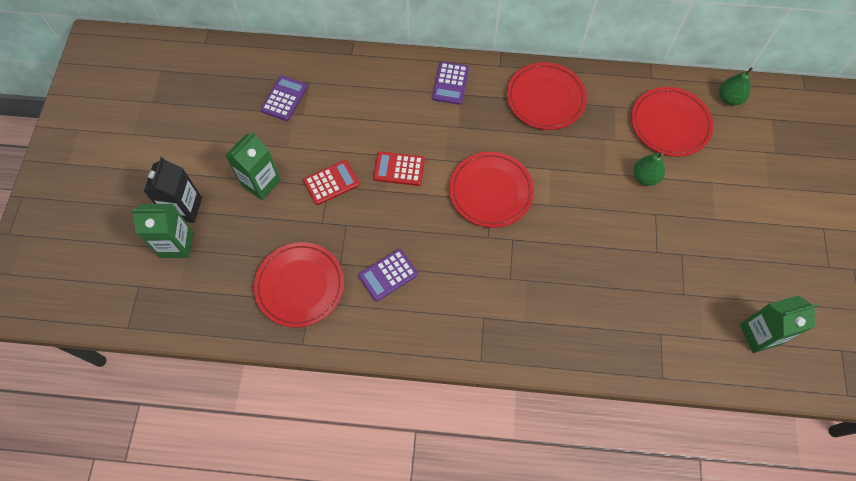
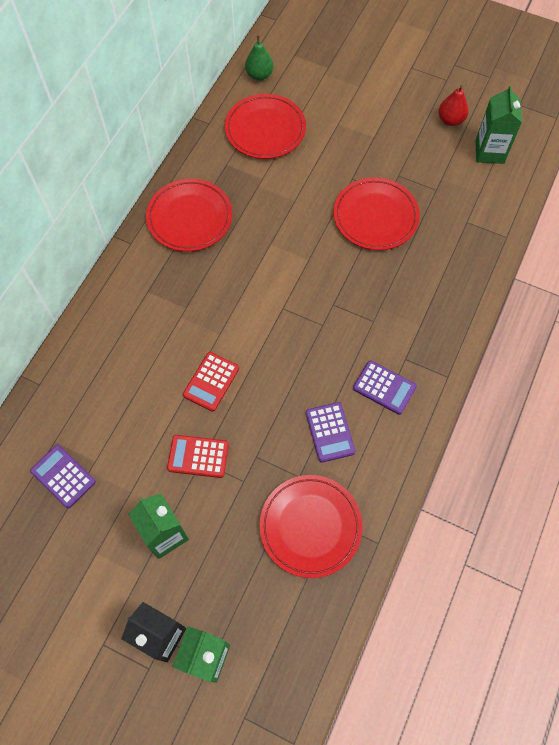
camera: 70 degrees left, 0 degrees up
(331, 183) = (198, 456): red calculator -> red calculator turned 75 degrees counterclockwise
(450, 83) = (129, 297): purple calculator -> purple calculator (384, 387)
(491, 191) = (273, 304): red plate -> red plate (375, 216)
(645, 177) = (312, 171): green pear -> none
(778, 285) = (450, 120): none -> red pear

